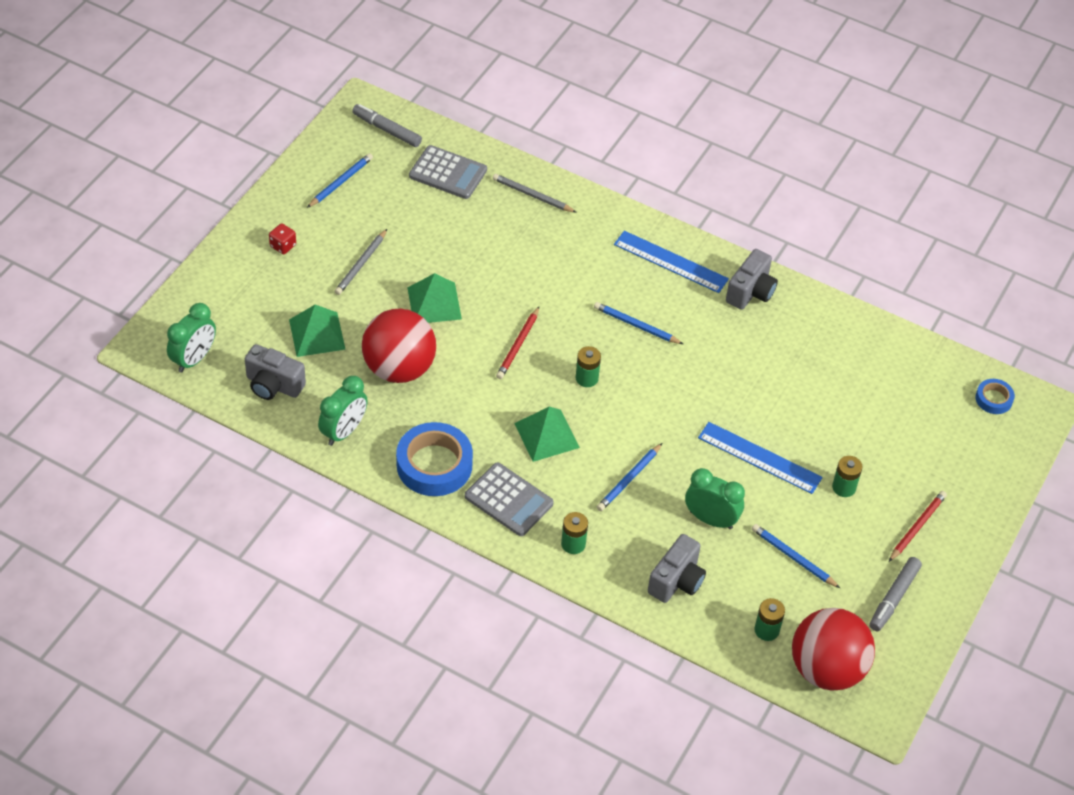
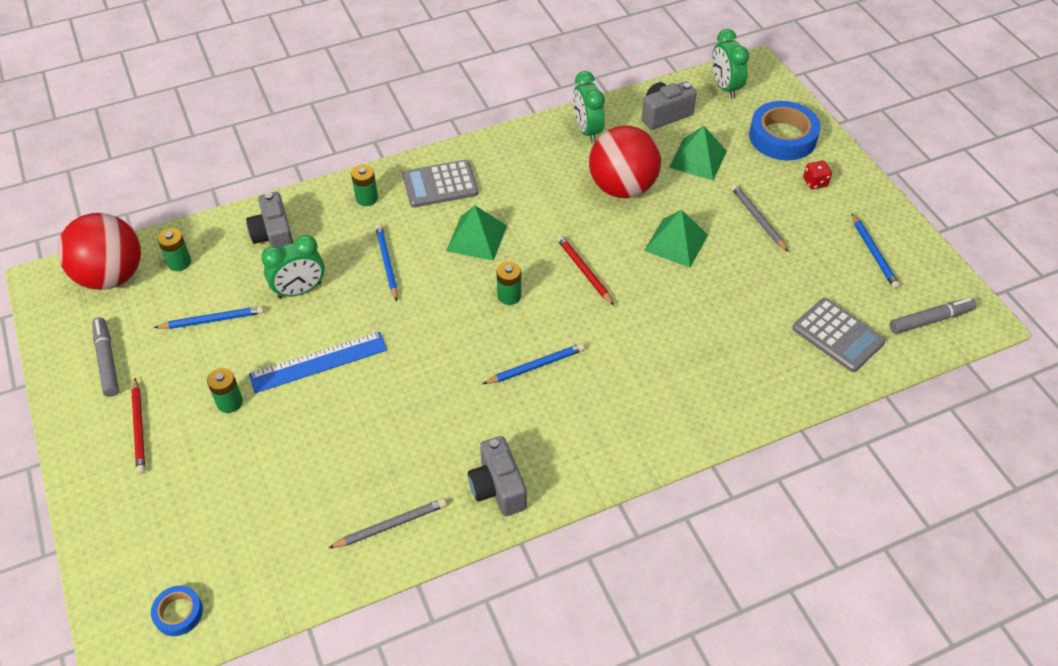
camera: 130 degrees right, 0 degrees up
(434, 465) = (511, 162): blue tape -> blue tape (782, 137)
(448, 173) = (838, 335): grey calculator -> grey calculator turned 105 degrees counterclockwise
(532, 195) = (762, 384): grey pencil -> grey pencil (391, 525)
(671, 261) = (590, 445): blue ruler -> none

